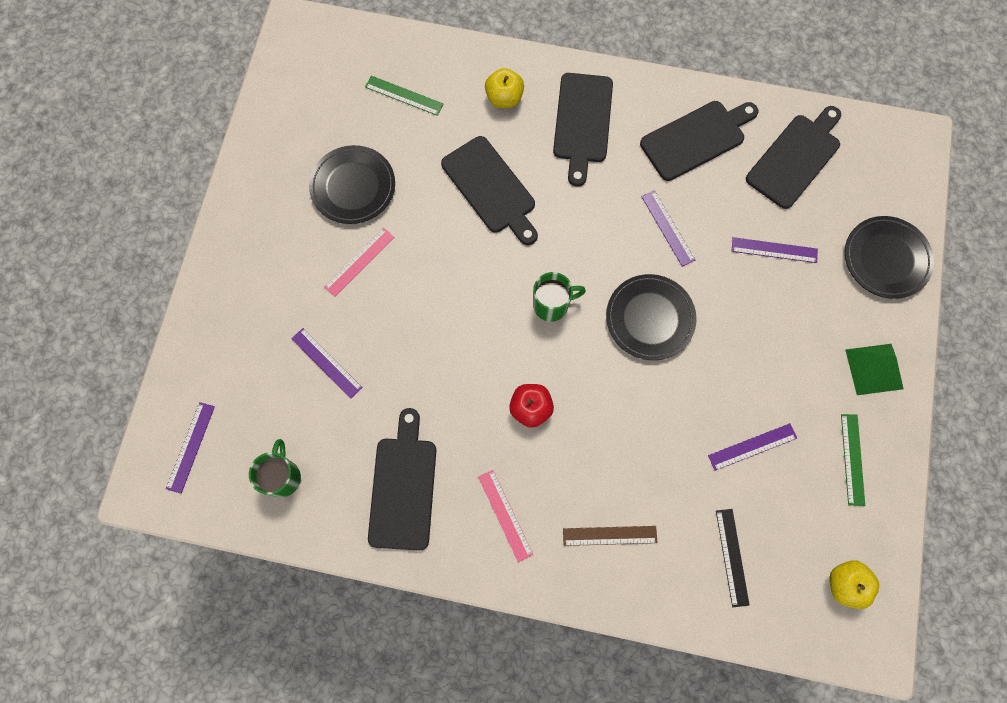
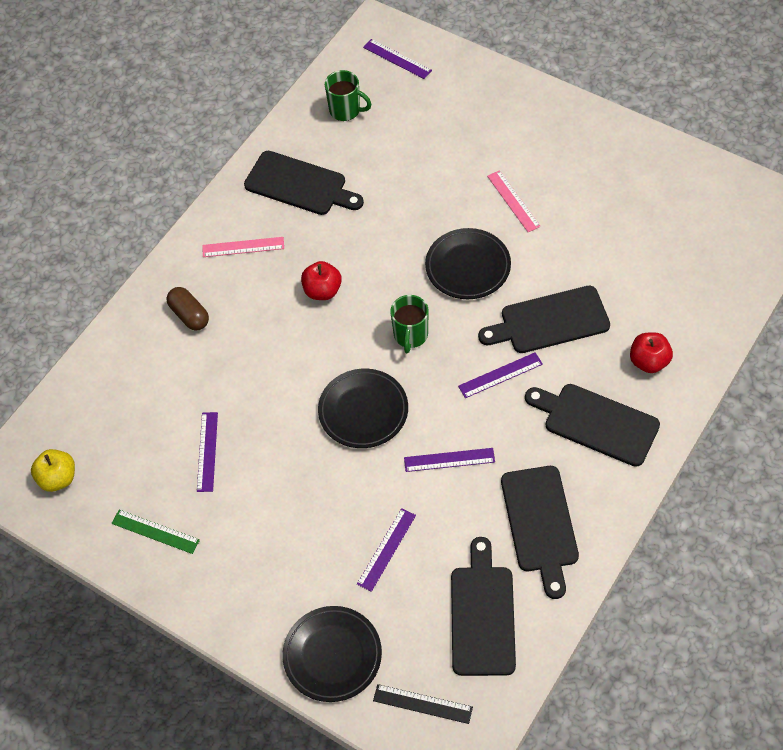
camera: 115 degrees right, 15 degrees down
(326, 363) = (428, 158): purple ruler -> purple ruler (500, 375)
(353, 187) = (591, 213): black plate -> black plate (468, 267)
(404, 95) = (680, 277): green ruler -> none
(504, 98) = (649, 361): yellow apple -> red apple
(609, 535) = (189, 315): brown ruler -> brown capsule
(732, 557) = (125, 399): black ruler -> black ruler (422, 704)
(795, 158) = (482, 615): black cutting board -> black cutting board turned 150 degrees counterclockwise
(874, 369) = (227, 590): green pyramid -> none

